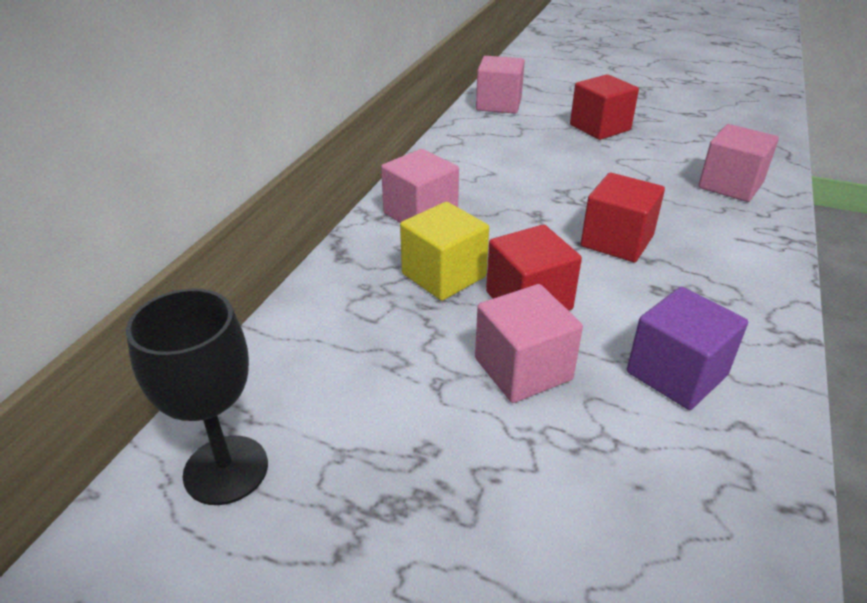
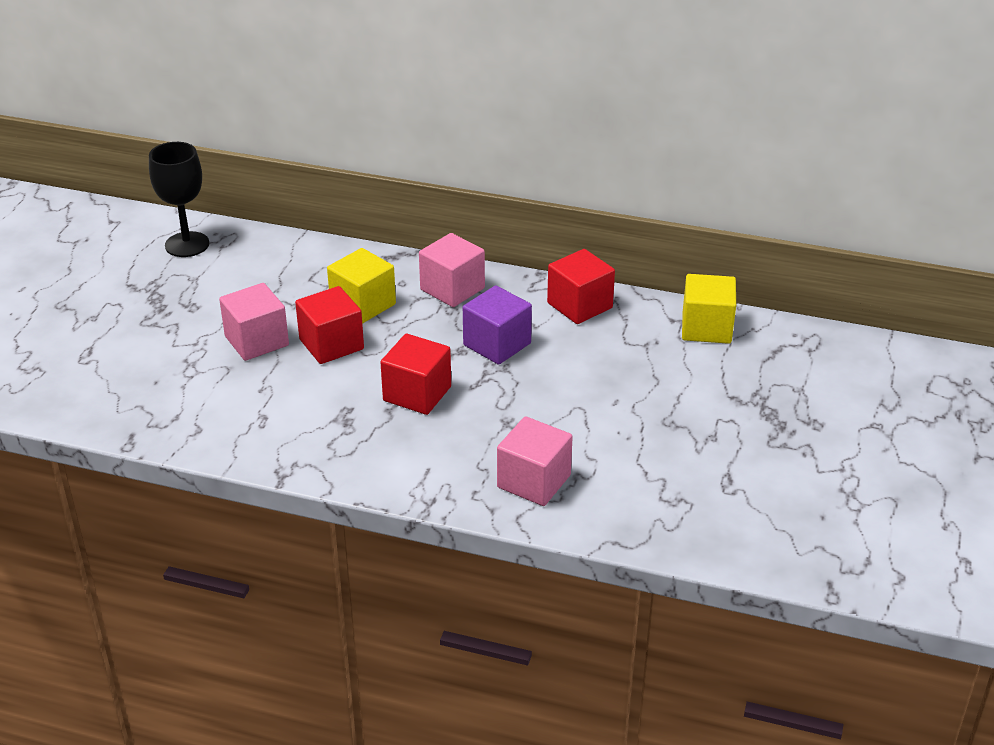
camera: 85 degrees right, 0 degrees up
(498, 104) = (706, 328): pink cube -> yellow cube
(600, 127) = (661, 400): red cube -> red cube (579, 305)
(676, 374) = (247, 407): purple cube -> purple cube (497, 344)

